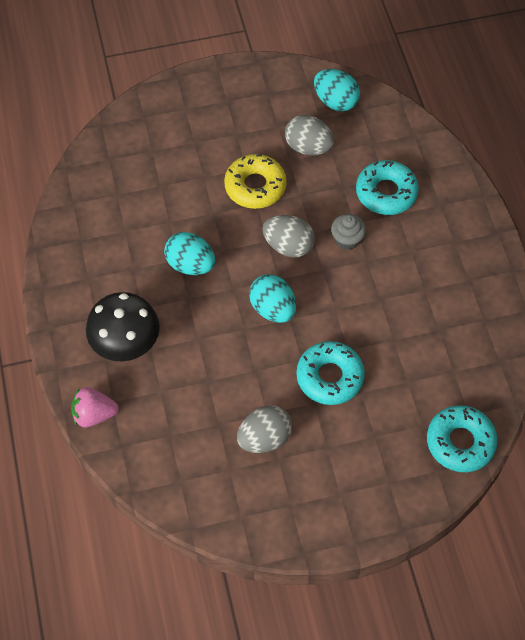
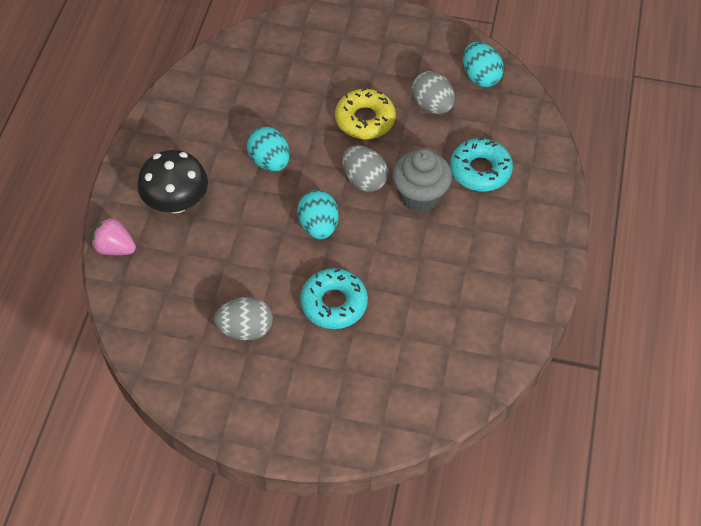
camera: 25 degrees right, 5 degrees down
(347, 240) = (420, 196): grey cupcake -> grey cupcake, size x1.69
(460, 442) = (418, 410): turquoise donut -> none

